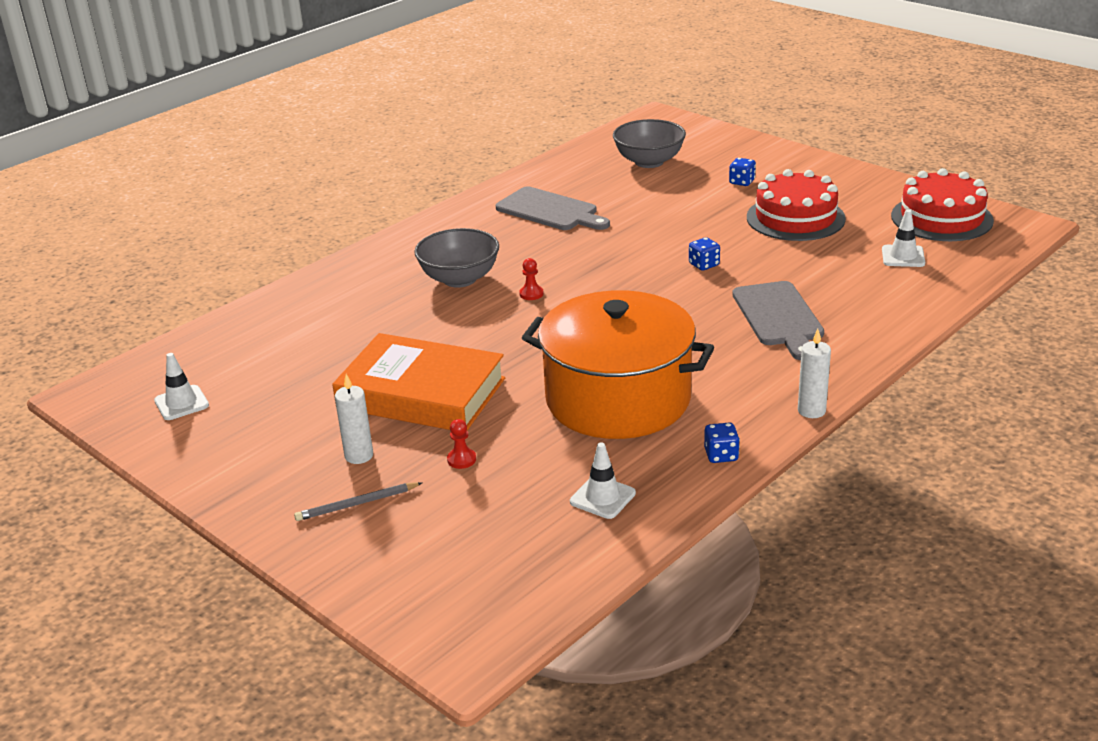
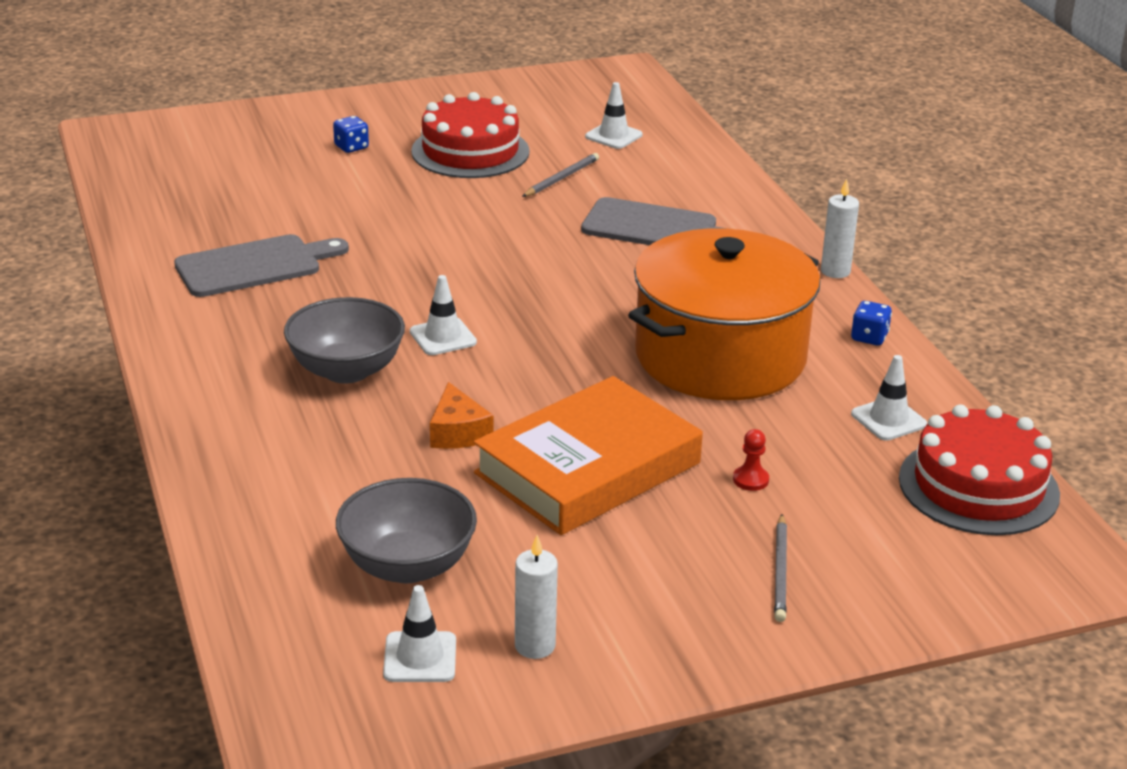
camera: 65 degrees left, 0 degrees up
(359, 456) = (682, 545): white candle -> white candle (535, 646)
(423, 336) = (457, 432): none -> orange cheese
(531, 294) = (443, 337): red pawn -> white traffic cone
(649, 162) = (221, 174): grey bowl -> grey bowl (407, 565)
(704, 265) = (505, 226): blue dice -> none
(804, 260) = (561, 178): none -> grey pencil
(941, 218) = (565, 94): red cake -> red cake (978, 486)

